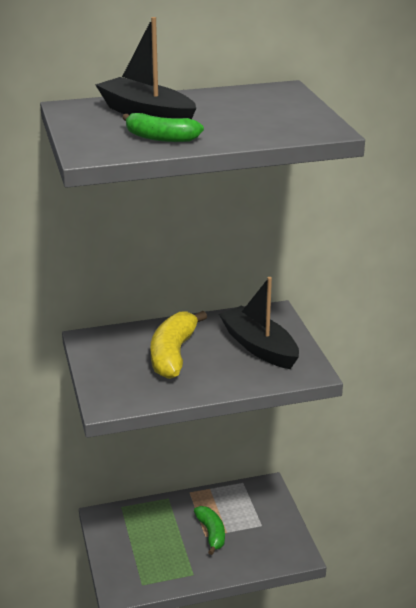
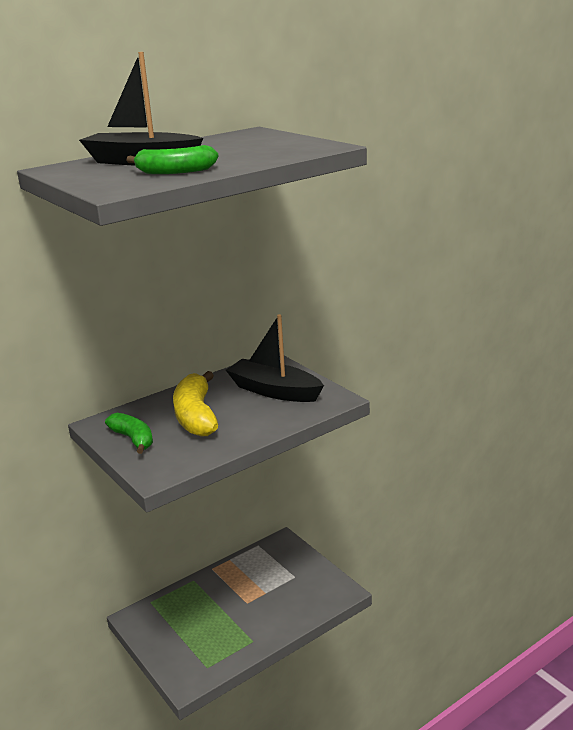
camera: 20 degrees left, 5 degrees down
(211, 533) = (251, 598): green banana -> green banana (133, 439)

